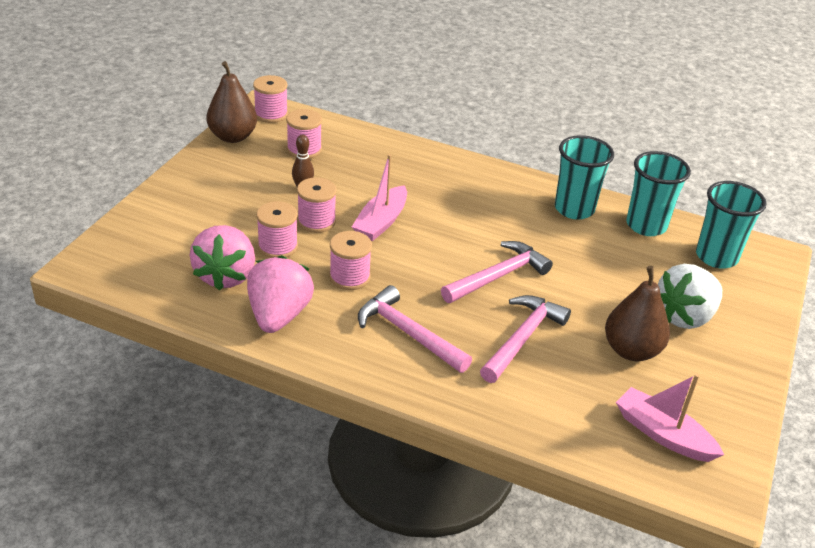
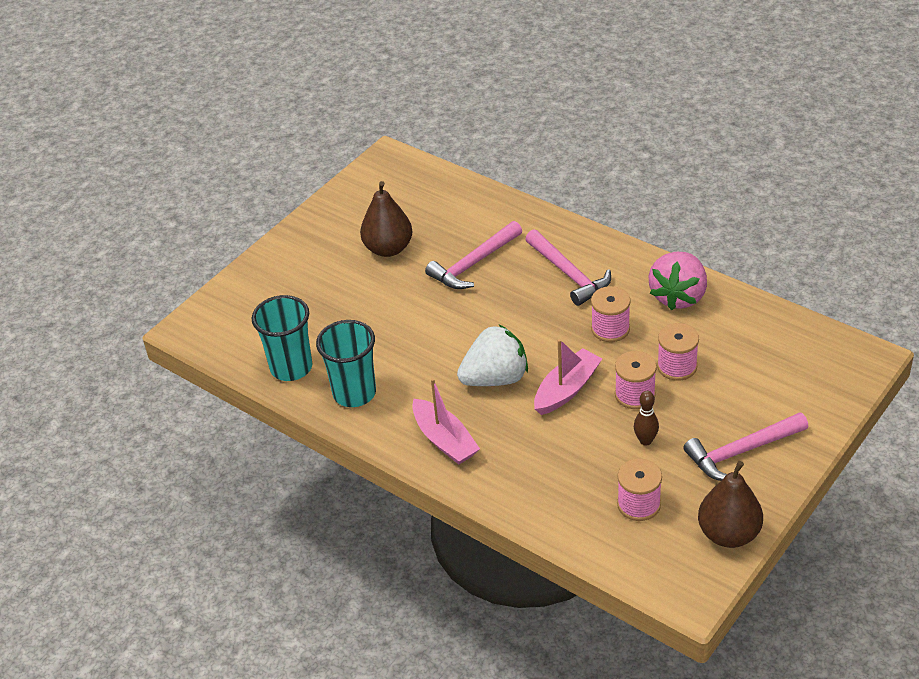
camera: 160 degrees left, 5 degrees up
(226, 276) = (727, 338): pink strawberry -> none
(271, 114) = (678, 576): pink spool -> none
(498, 276) = (470, 321): pink hammer -> pink hammer (741, 451)
(662, 434) = (403, 191): pink boat -> pink boat (445, 440)
(684, 316) = (323, 273): white strawberry -> white strawberry (495, 378)
(716, 257) = (248, 328): turquoise cup -> none

